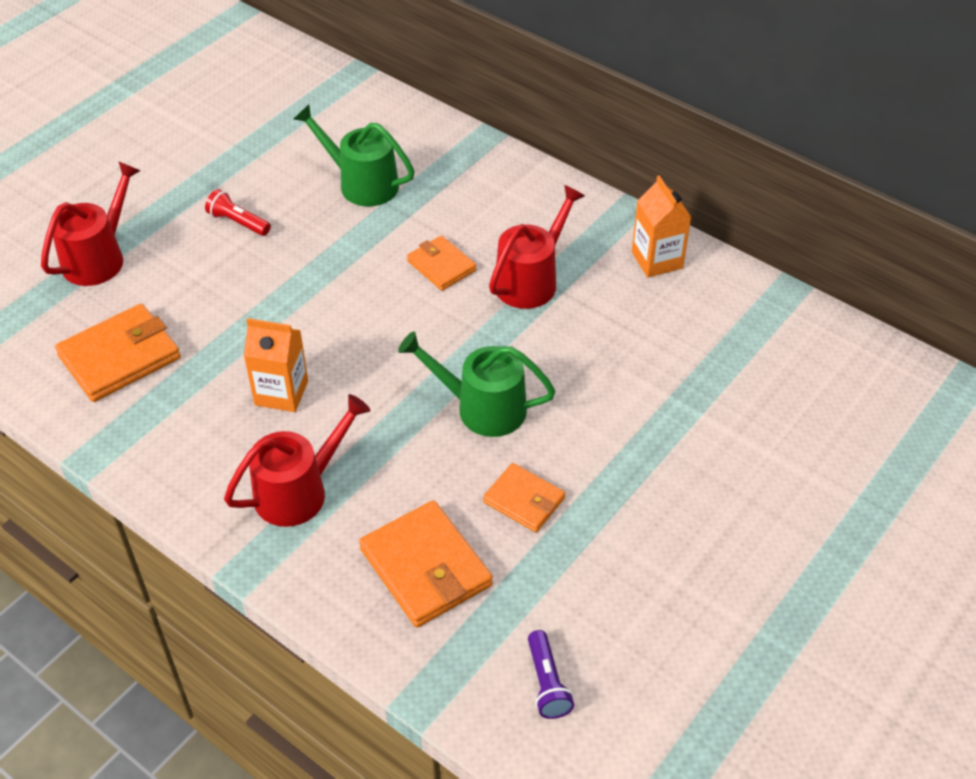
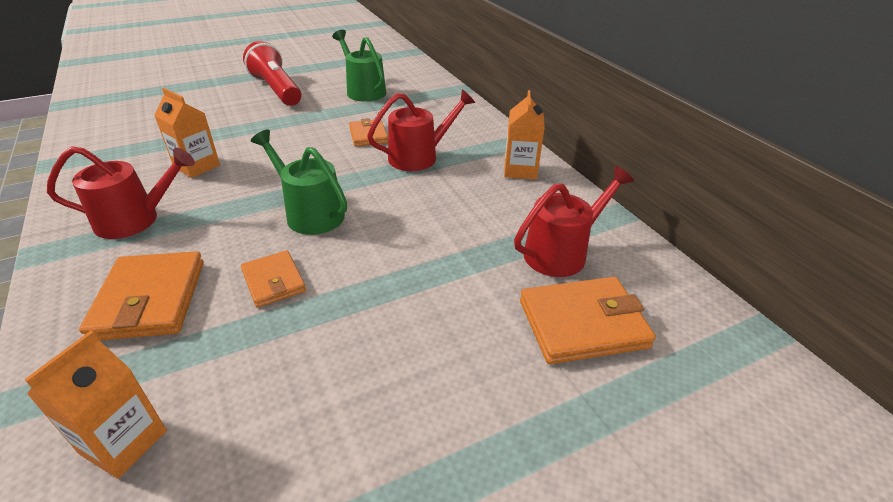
camera: 25 degrees right, 10 degrees down
(98, 258) = (188, 86): red watering can -> red watering can (561, 252)
(120, 357) = (137, 125): orange wallet -> orange wallet (582, 324)
(238, 222) = (276, 90): red flashlight -> red flashlight, size x2.05
(547, 683) = (124, 442): purple flashlight -> orange carton

